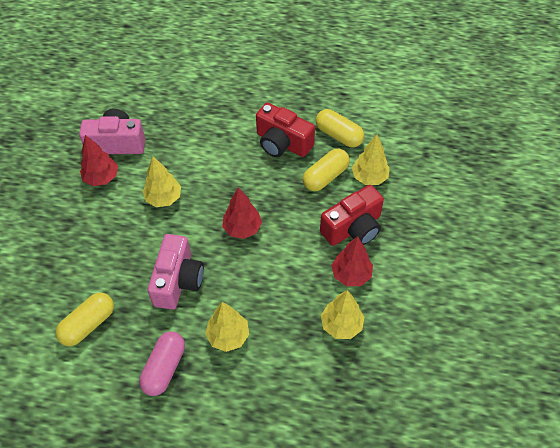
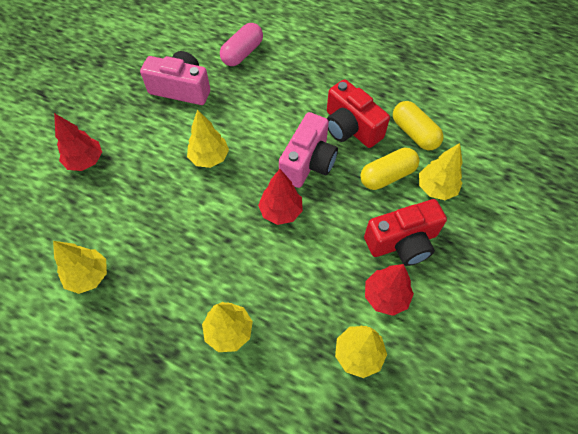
camera: 15 degrees right, 5 degrees up
(88, 324) = (89, 276): yellow capsule -> yellow tree
(102, 178) = (155, 121): red tree -> red tree (85, 161)
(164, 368) = (150, 348): pink capsule -> pink capsule (242, 53)
(178, 281) = (195, 252): pink camera -> pink camera (308, 162)

